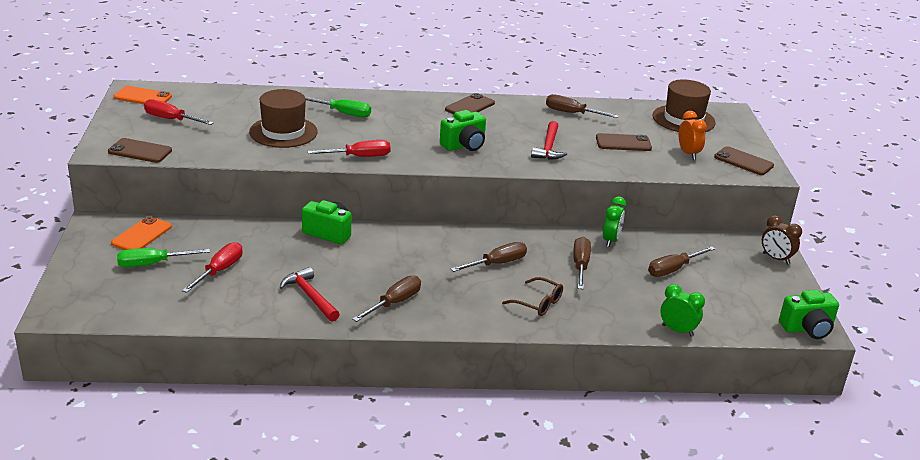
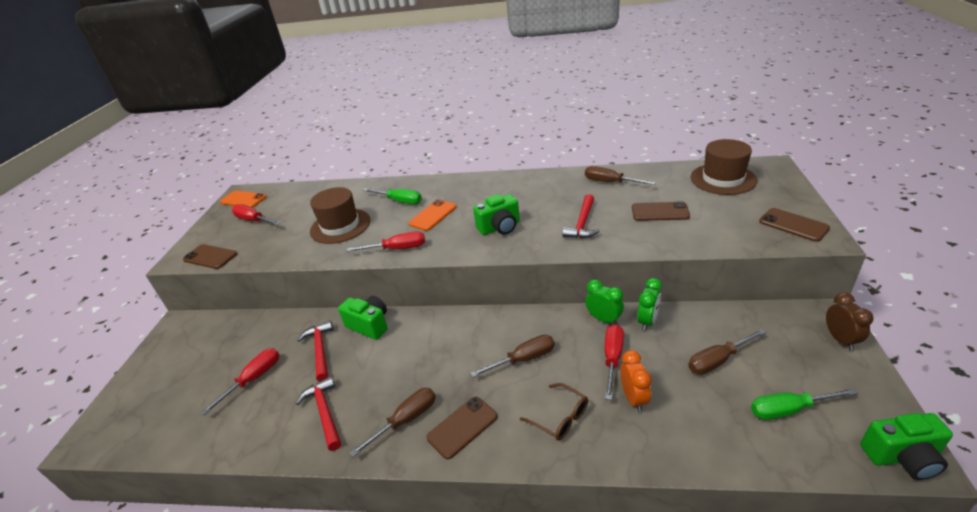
camera: 15 degrees right, 5 degrees up
(141, 235) = (207, 336): orange phone -> orange phone (433, 215)
(152, 264) = (199, 372): green screwdriver -> green screwdriver (789, 410)
(282, 251) = (320, 350): none -> red hammer
(470, 106) = (514, 183): brown phone -> brown phone (462, 427)
(580, 266) = (612, 359): brown screwdriver -> red screwdriver
(677, 330) = (726, 462): green clock -> green clock (603, 319)
(688, 153) = (730, 219): orange clock -> orange clock (633, 398)
(776, 259) = (840, 339): brown clock -> brown clock turned 150 degrees counterclockwise

